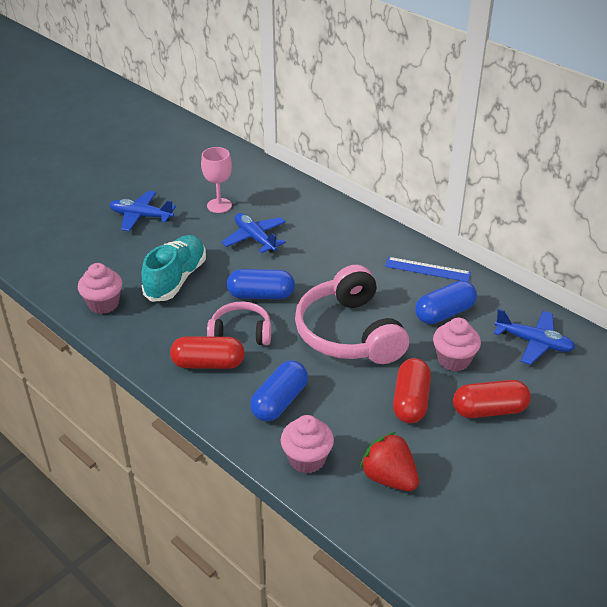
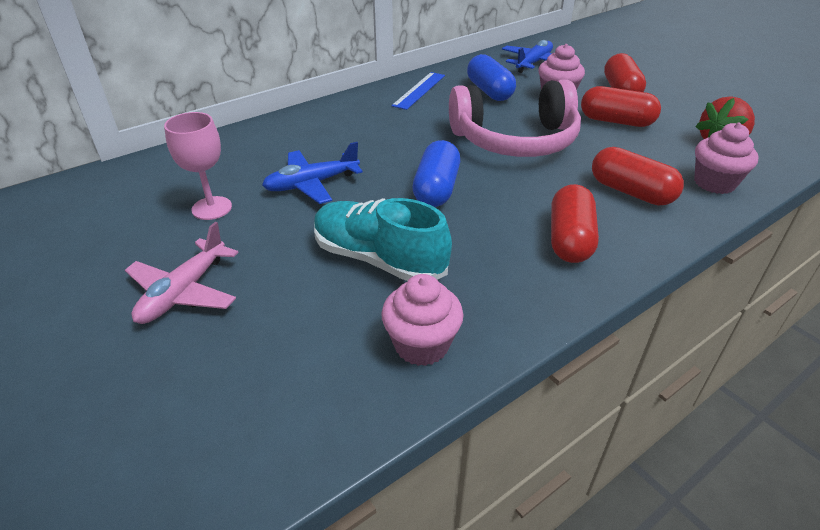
camera: 80 degrees left, 0 degrees up
(141, 216) = (184, 292): blue plane -> pink plane
(241, 333) = (510, 210): pink headphones -> none
(279, 402) = (631, 192): blue capsule -> red capsule

